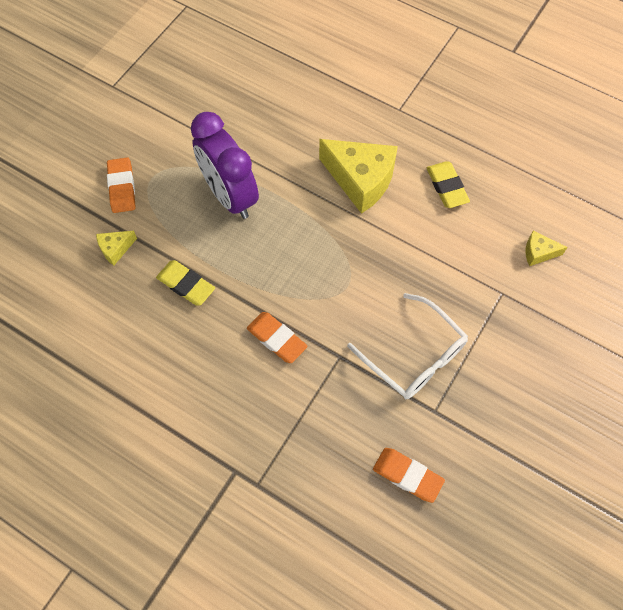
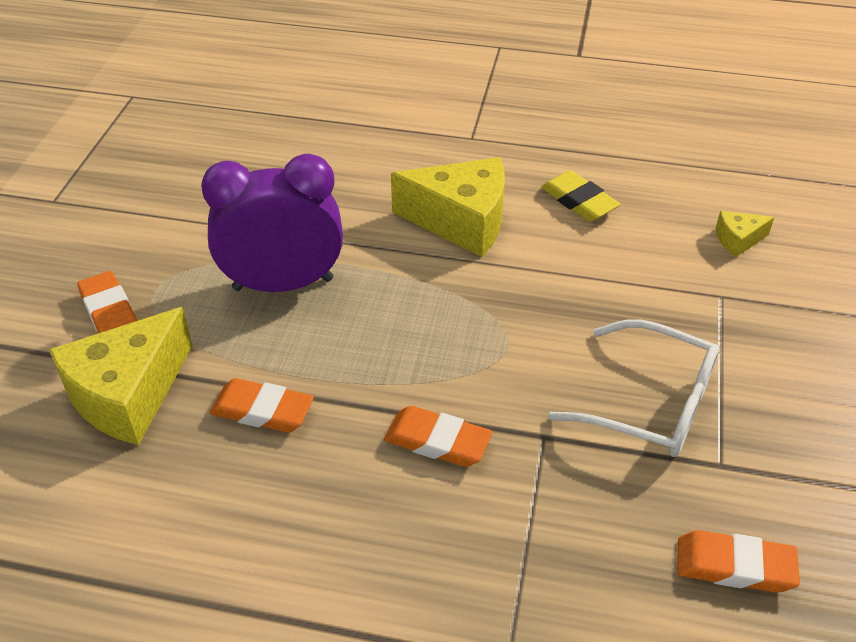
camera: 20 degrees left, 20 degrees down
(115, 249) = (128, 394): yellow cheese -> yellow cheese, size x2.16
(186, 285) = (262, 410): yellow eraser -> orange eraser
(229, 196) = (283, 284): purple clock -> purple clock turned 135 degrees clockwise

